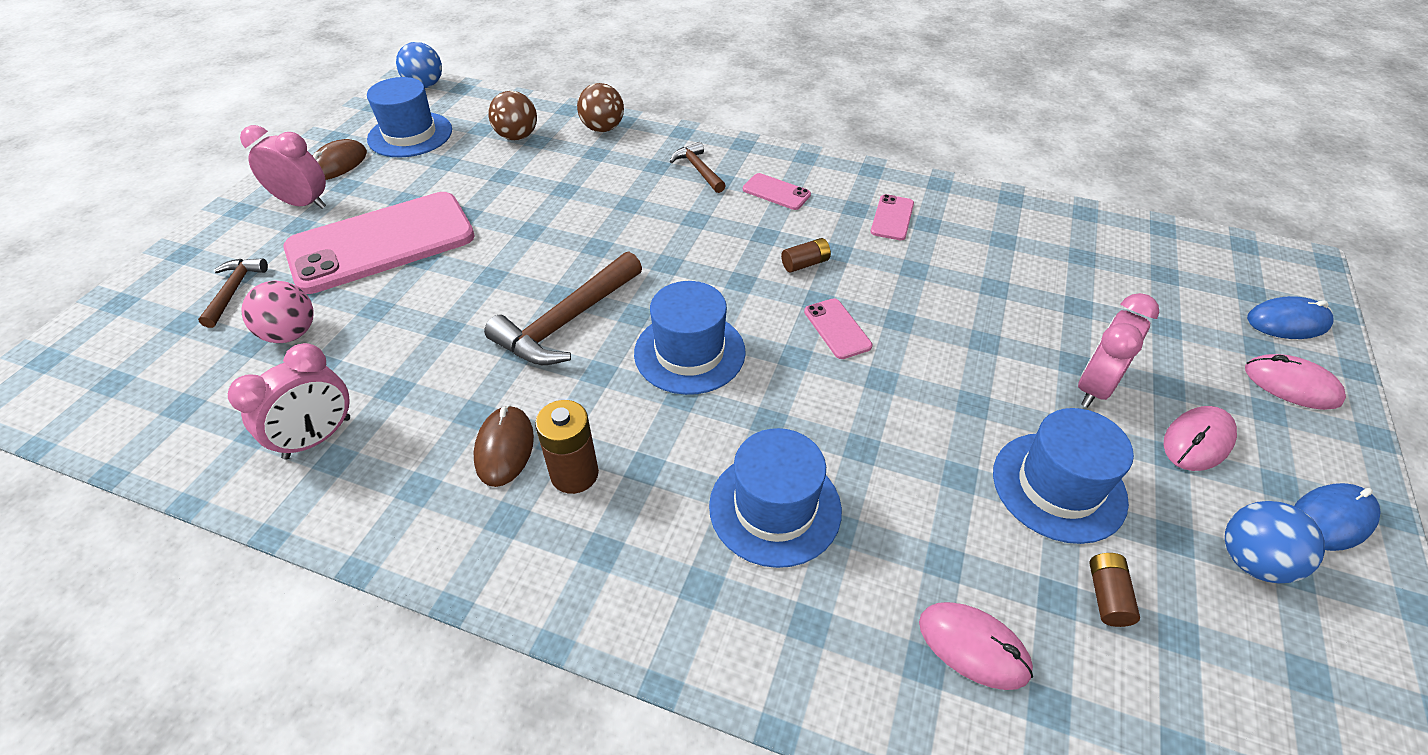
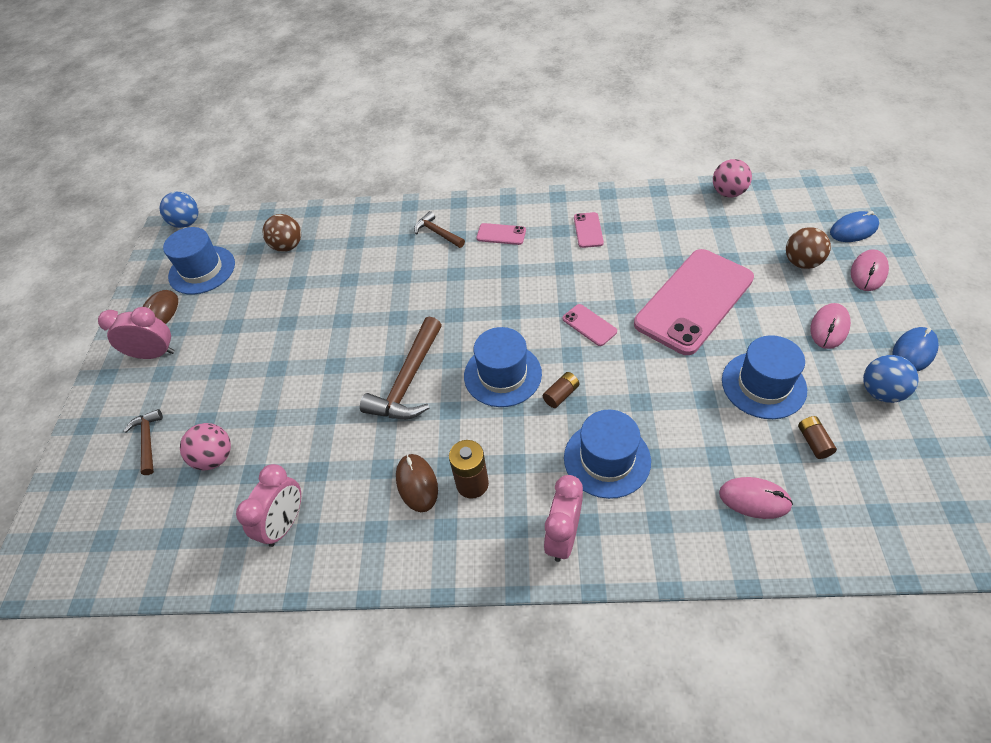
camera: 15 degrees left, 5 degrees up
(381, 243) = (237, 366): pink phone -> pink phone (694, 301)
(603, 129) = (349, 220): brown ball -> brown ball (802, 262)
(805, 264) = (547, 284): brown battery -> brown battery (561, 394)
(1094, 387) = (759, 312): pink clock -> pink clock (563, 536)
(1110, 226) = (728, 193): none -> pink ball
(1291, 385) = (868, 272): pink mouse -> pink mouse turned 75 degrees counterclockwise

